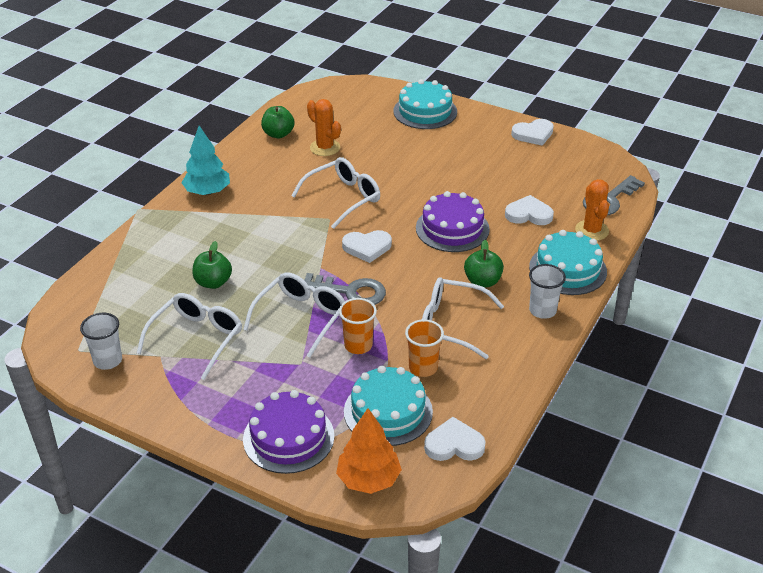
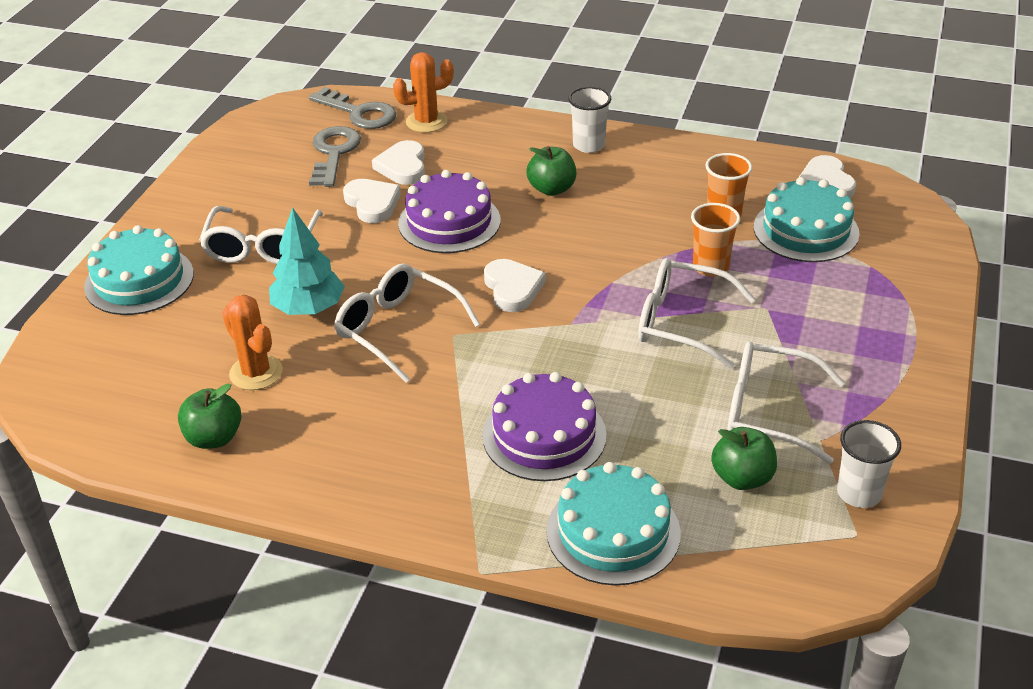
camera: 100 degrees left, 0 degrees up
(207, 192) = (410, 489): turquoise tree -> turquoise tree (308, 308)
(213, 282) = (644, 424): green apple -> green apple (742, 478)
(288, 437) = (889, 295): purple cake -> purple cake (544, 435)
(325, 148) = (256, 373): orange cactus -> orange cactus turned 75 degrees counterclockwise
(350, 291) = (612, 289): grey key -> grey key (334, 153)
(368, 479) = (909, 230): orange tree -> none
(451, 324) = (640, 203): white glasses -> white glasses (262, 247)
(533, 134) = (207, 176): white heart -> white heart (372, 203)
(567, 269) = (507, 133): turquoise cake -> turquoise cake (613, 532)

